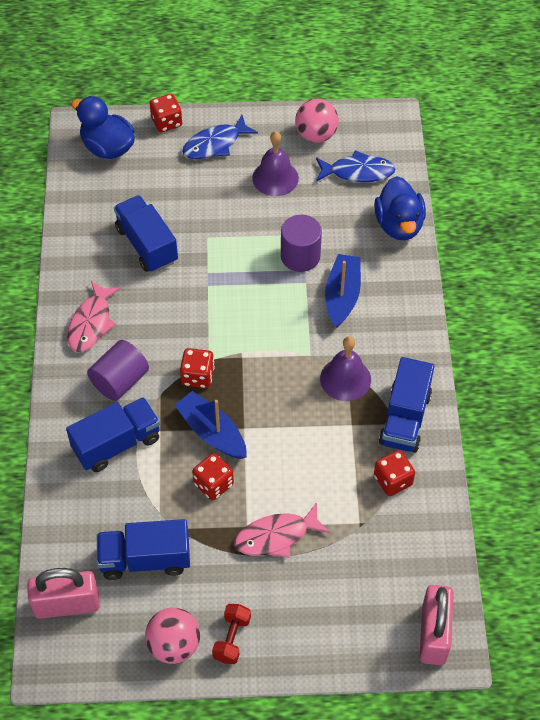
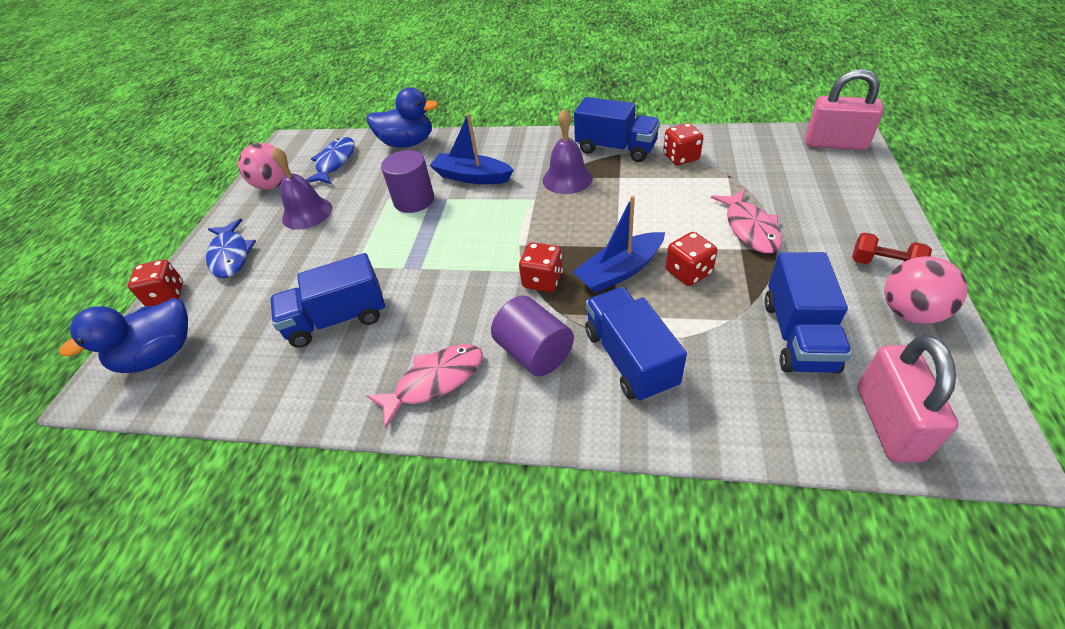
camera: 75 degrees left, 10 degrees down
(91, 323) = (435, 381): pink fish -> pink fish turned 60 degrees counterclockwise

